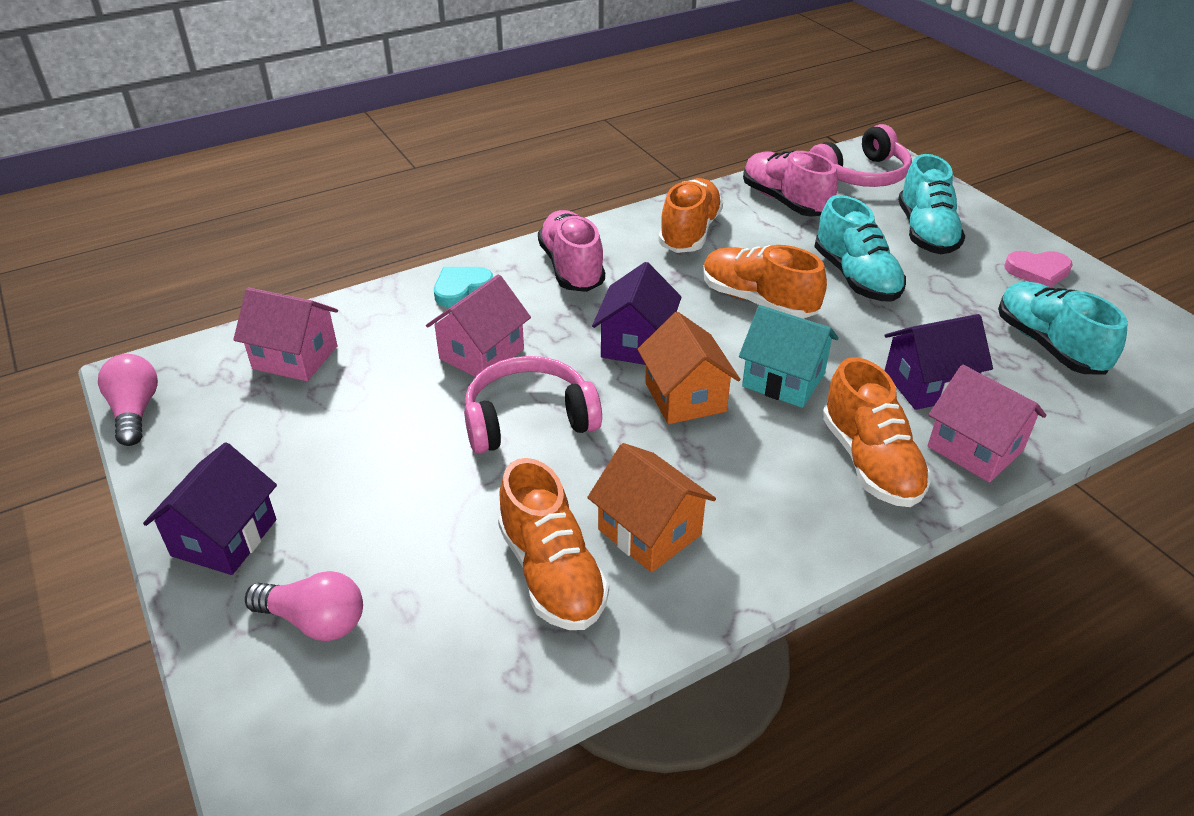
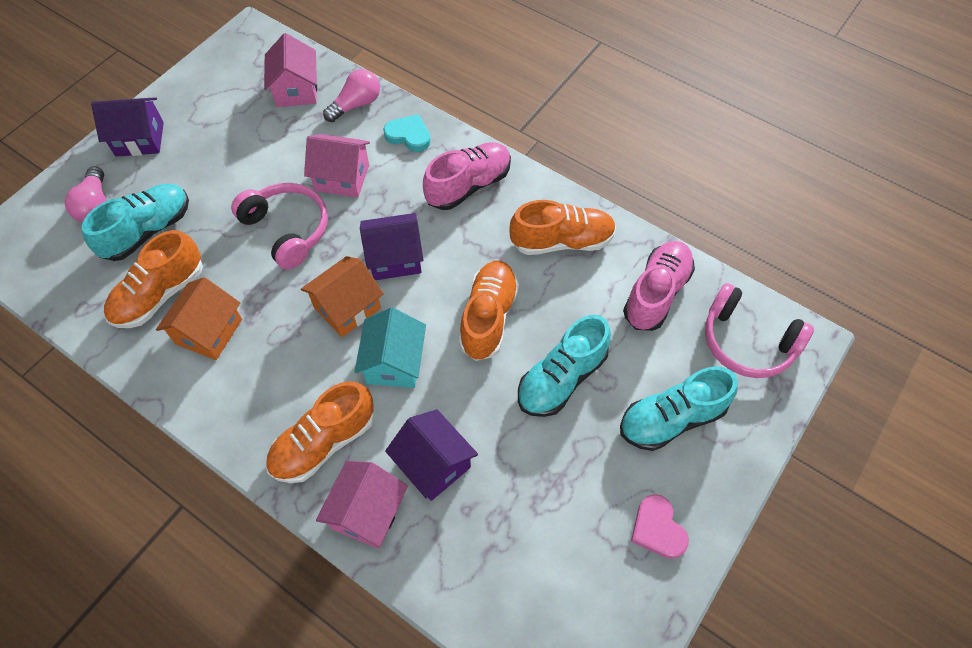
camera: 65 degrees right, 20 degrees up
(135, 411) = (220, 49): pink light bulb -> pink light bulb (356, 104)
(1048, 345) = (535, 552): turquoise shoe -> turquoise shoe (148, 231)

